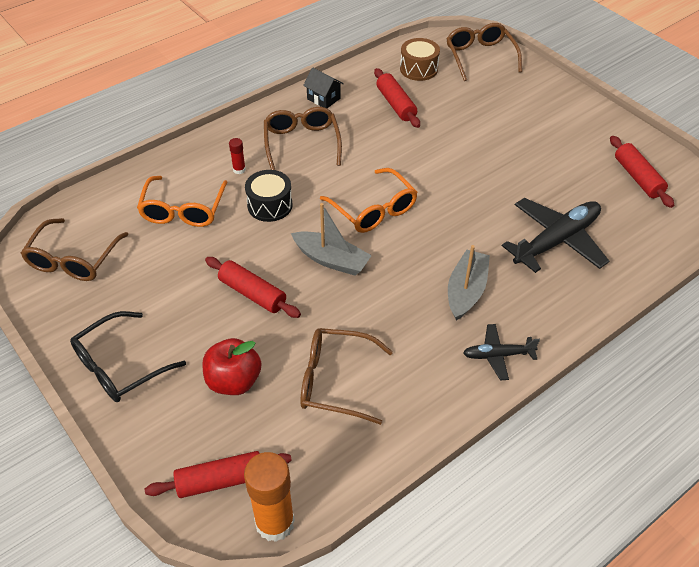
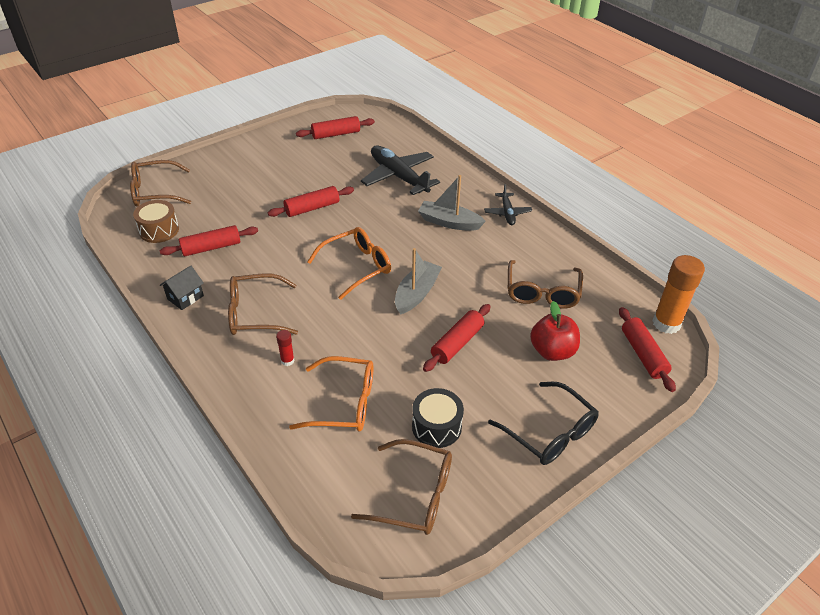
camera: 90 degrees left, 5 degrees down
(270, 205) = (344, 335): black drum -> black drum (436, 427)
(473, 168) = (312, 208): none -> red rolling pin

